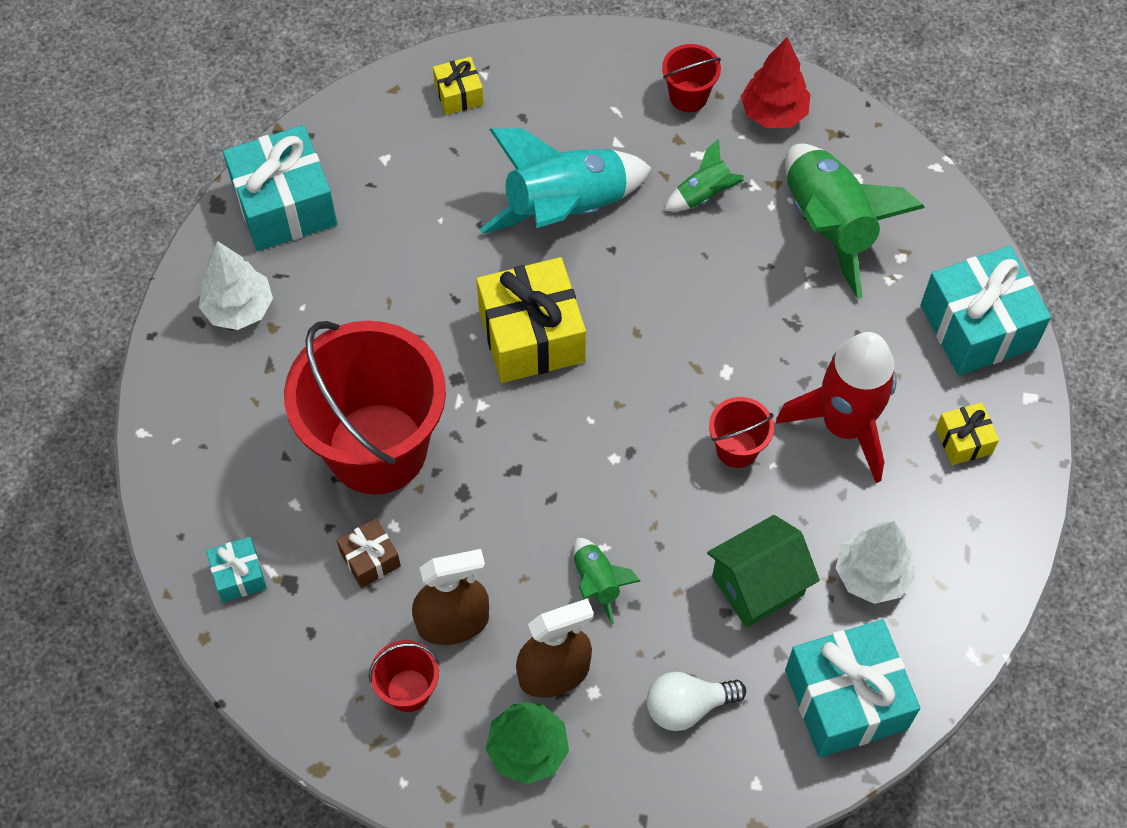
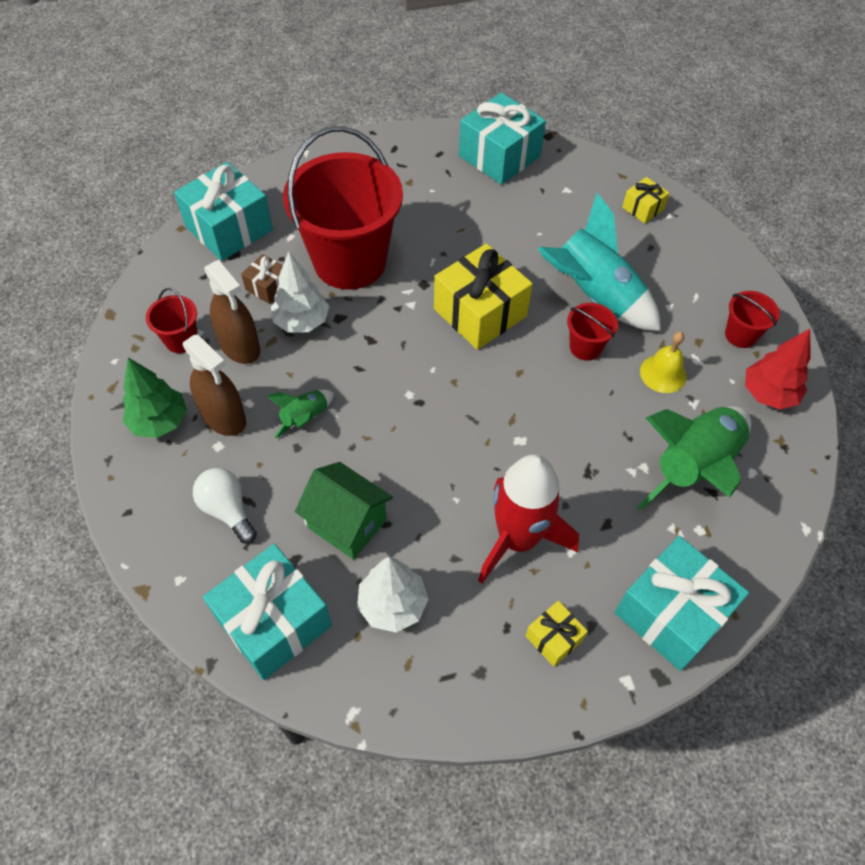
camera: 65 degrees right, 5 degrees down
(239, 309) = (413, 162): white tree -> white tree (302, 322)
(239, 575) = (229, 228): turquoise gift -> turquoise gift, size x2.04
(703, 194) = (663, 373): green rocket -> yellow bell
(737, 448) = (457, 469): red bucket -> red bucket (585, 347)

